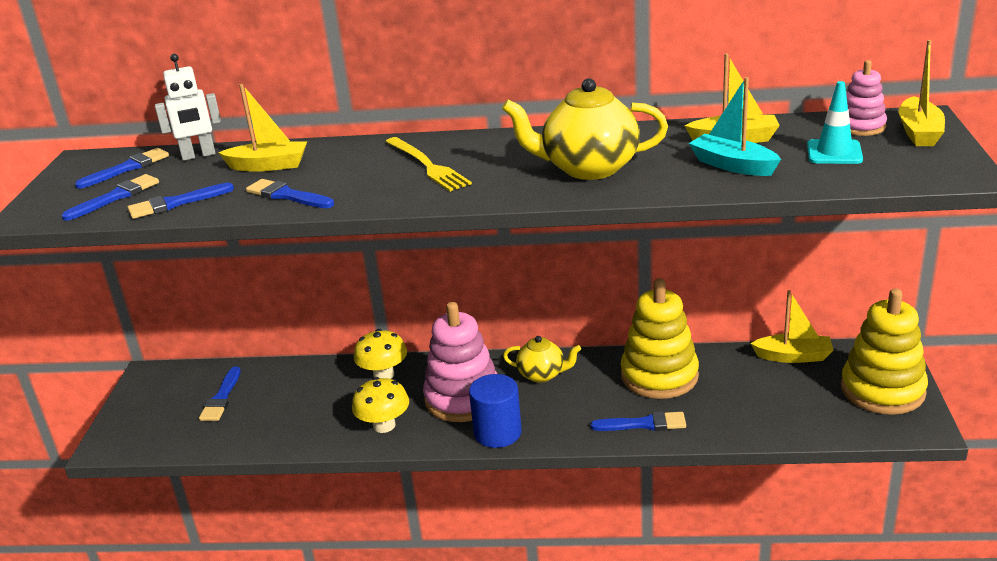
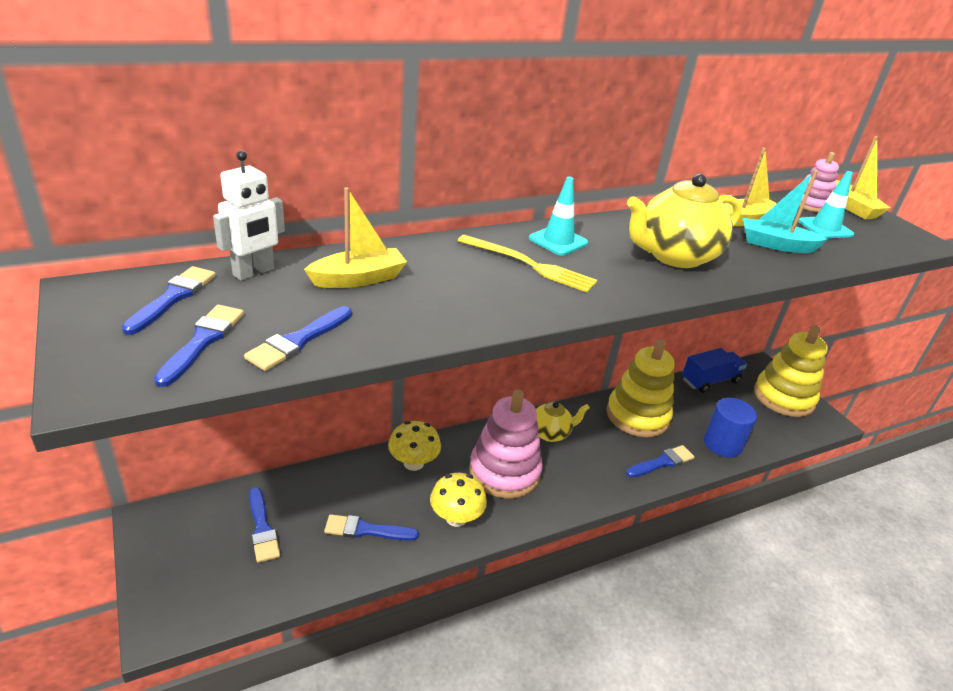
camera: 35 degrees left, 5 degrees up
(287, 195) = (425, 315): blue brush -> blue brush (366, 530)
(484, 147) = (558, 241): none -> turquoise traffic cone
(497, 433) = (560, 499): blue cylinder -> blue cylinder (722, 444)
(793, 356) = (710, 381): yellow boat -> blue truck

